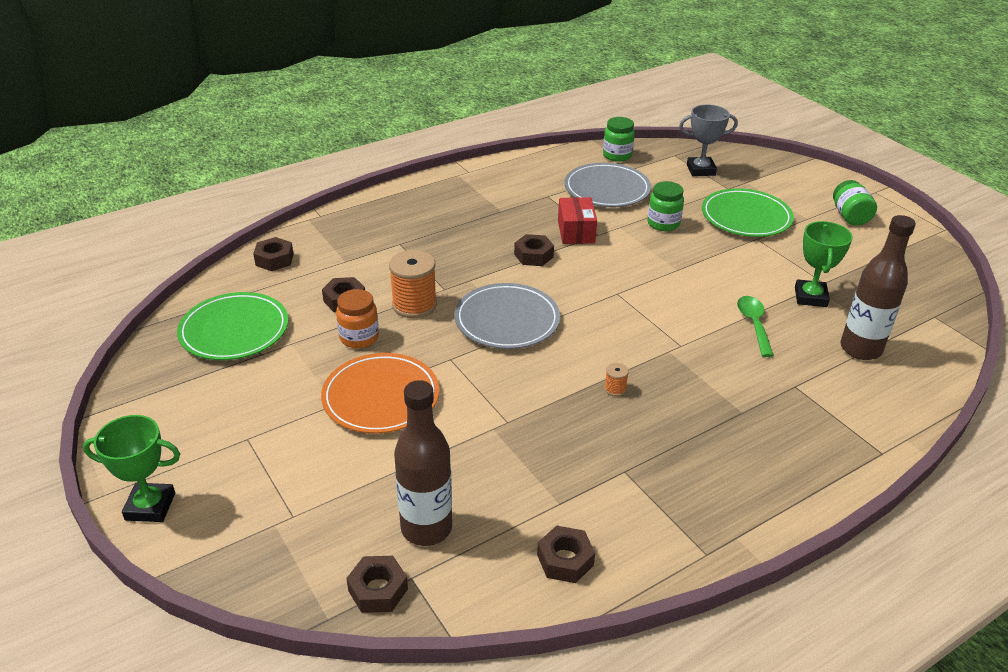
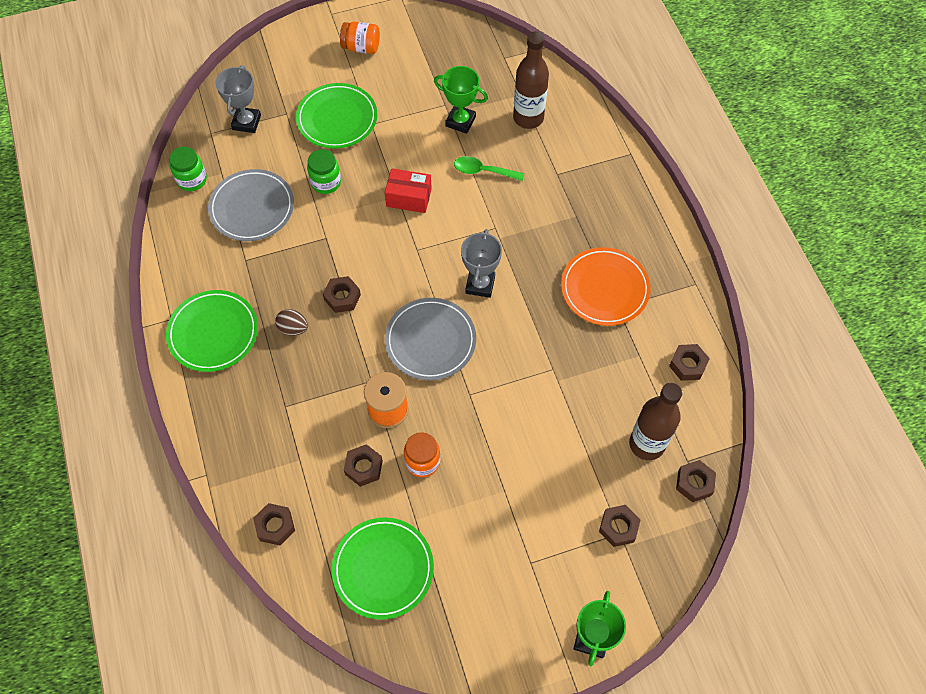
camera: 75 degrees left, 25 degrees up
(300, 513) = (618, 527): none -> brown nut
(381, 397) = (504, 455): orange plate -> orange plate (604, 288)
(463, 194) = (213, 333): none -> green plate
(485, 234) = (293, 328): none -> brown egg
(576, 231) = (315, 253): red box -> red box (409, 197)
(596, 345) = (480, 284): none -> grey trophy
(615, 389) = (533, 287): orange spool -> none
(850, 216) = (361, 47): green jar -> orange jar

